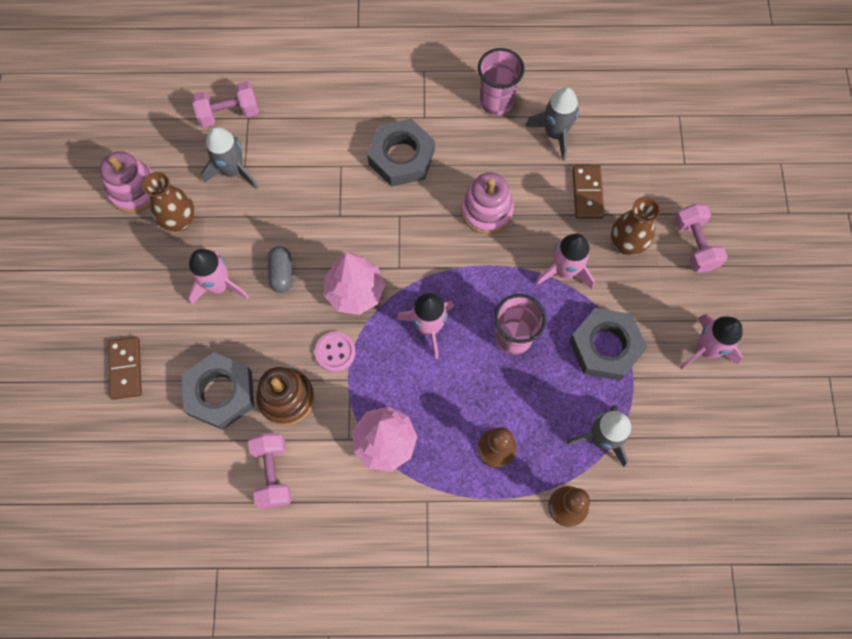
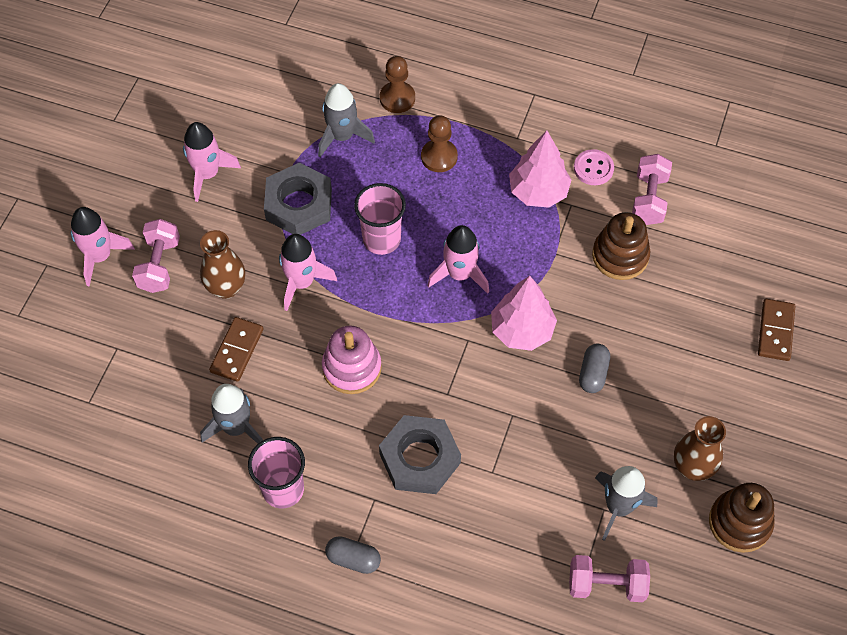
camera: 160 degrees left, 10 degrees down
(134, 190) = (739, 522): pink stacking toy -> brown stacking toy
(219, 285) = (663, 382): pink rocket -> pink rocket (100, 256)
(220, 393) = (684, 280): grey nut -> none
(335, 352) = (560, 281): pink button -> pink button (593, 168)
(422, 72) = (353, 559): none -> grey capsule

